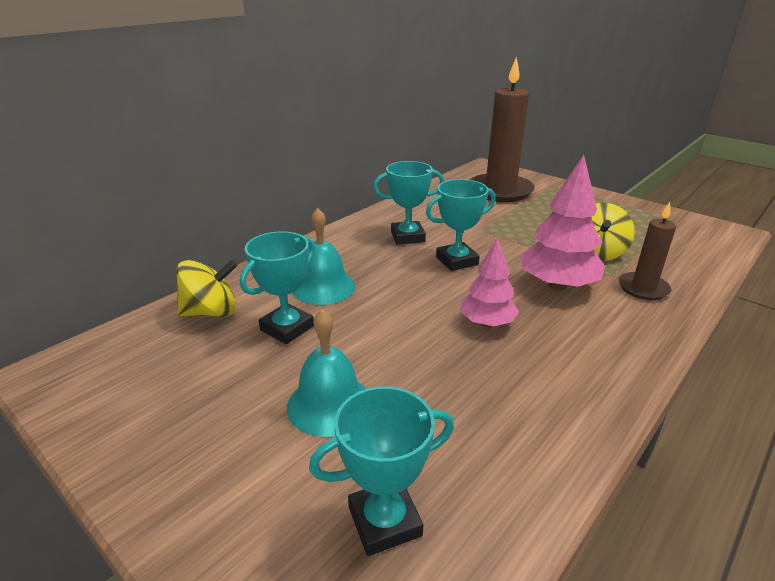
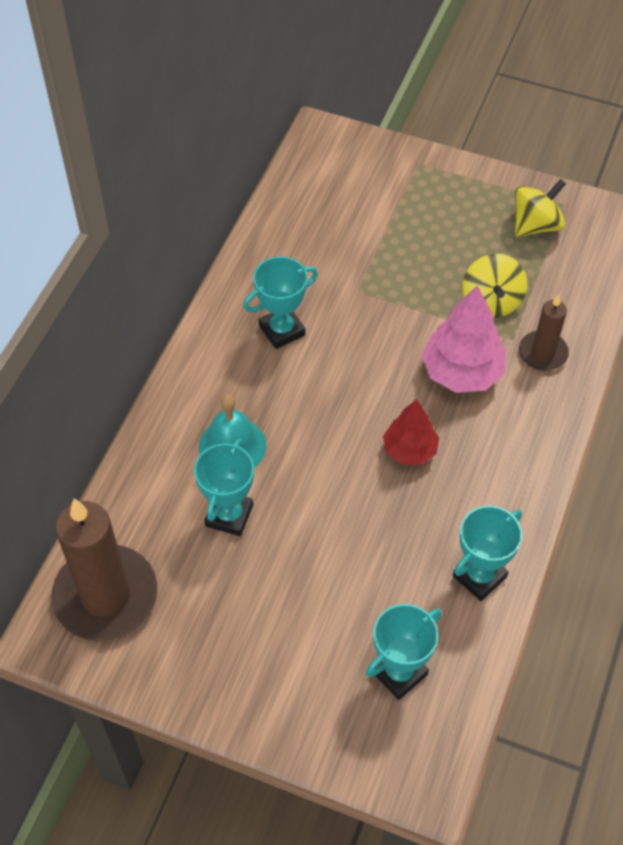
camera: 20 degrees left, 25 degrees up
(211, 312) = (142, 517): yellow spinning top -> yellow spinning top (535, 225)
(329, 404) = (313, 589): turquoise bell -> none
(456, 261) = (351, 360): turquoise trophy -> turquoise trophy (479, 576)
(487, 323) = (410, 450): pink tree -> red tree
(500, 191) = (356, 195): brown candle -> brown candle (106, 596)

